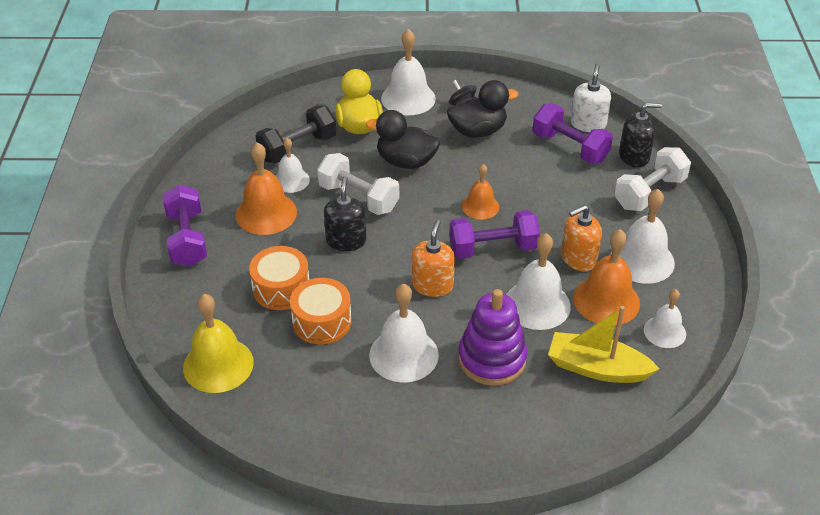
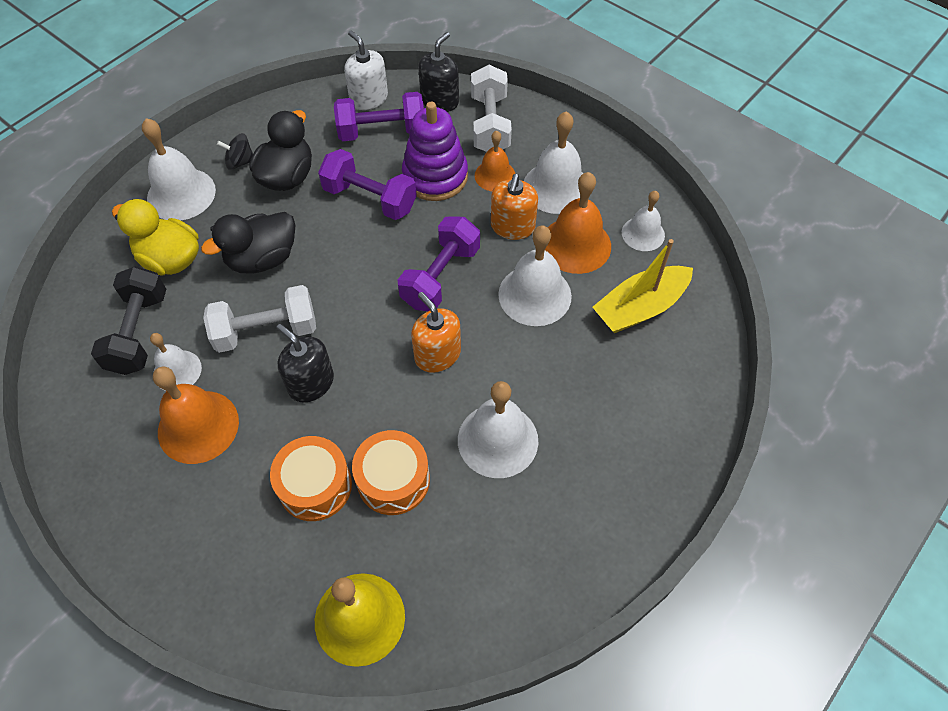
camera: 50 degrees left, 15 degrees up
(187, 239) = (153, 528): purple dumbbell -> purple dumbbell (370, 199)
(480, 206) = (381, 246): orange bell -> orange bell (495, 175)
(492, 359) = (564, 375): purple stacking toy -> purple stacking toy (435, 176)

